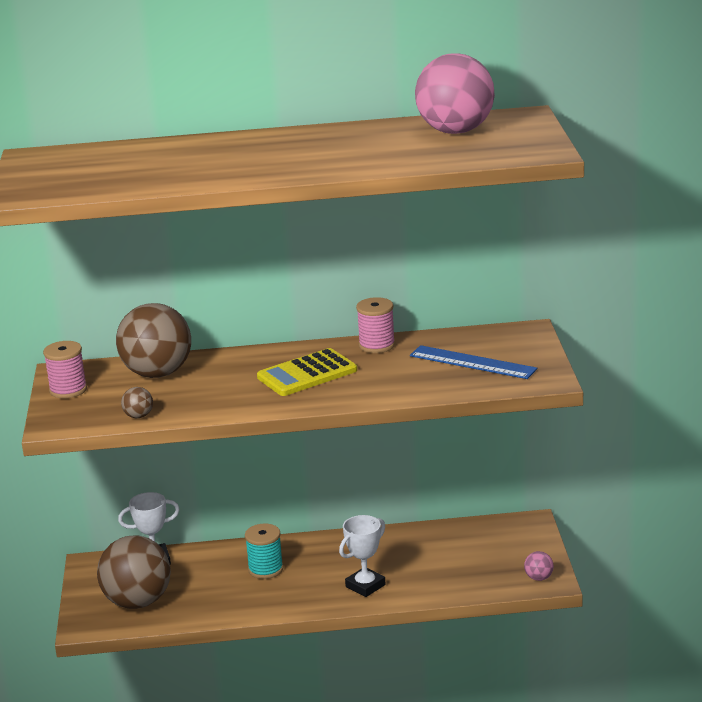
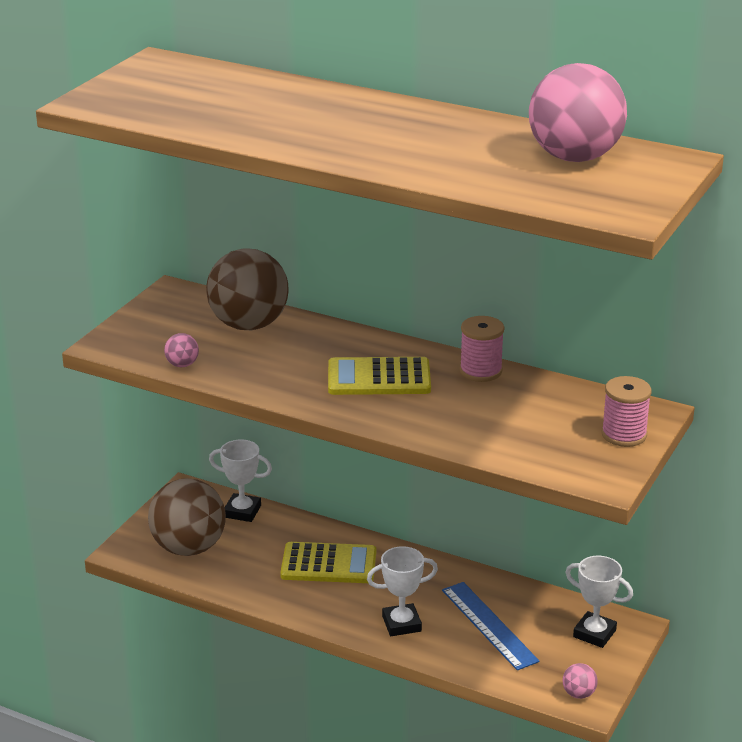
camera: 30 degrees right, 5 degrees up
(68, 390) = (156, 313): pink spool -> pink spool (624, 435)
(138, 416) = (182, 365): brown ball -> pink ball
(265, 569) = (328, 564): turquoise spool -> yellow calculator
(472, 362) = (552, 428): blue ruler -> blue ruler (489, 625)
(510, 537) = (594, 633): none -> white trophy

